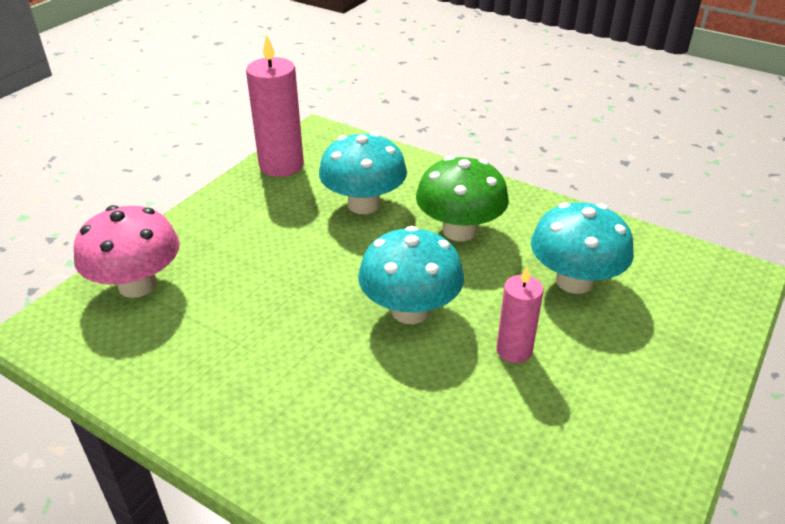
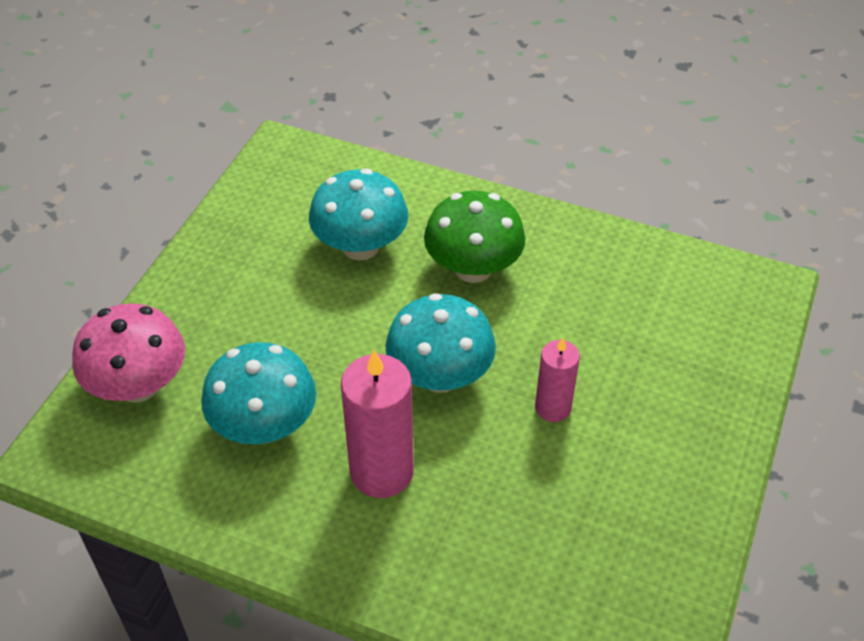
camera: 10 degrees left, 10 degrees up
(281, 165) = (251, 203): pink candle -> pink candle (381, 471)
(574, 281) = (602, 317): turquoise mushroom -> turquoise mushroom (264, 426)

